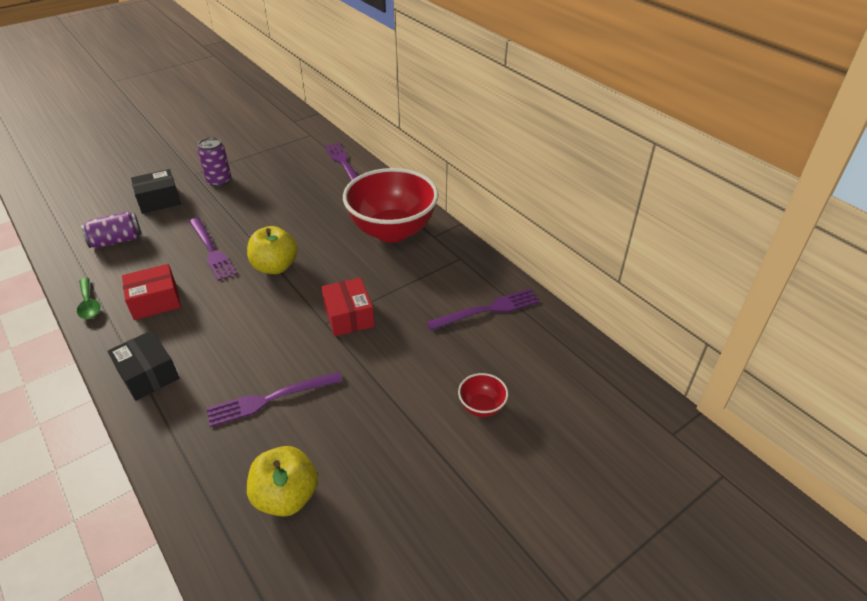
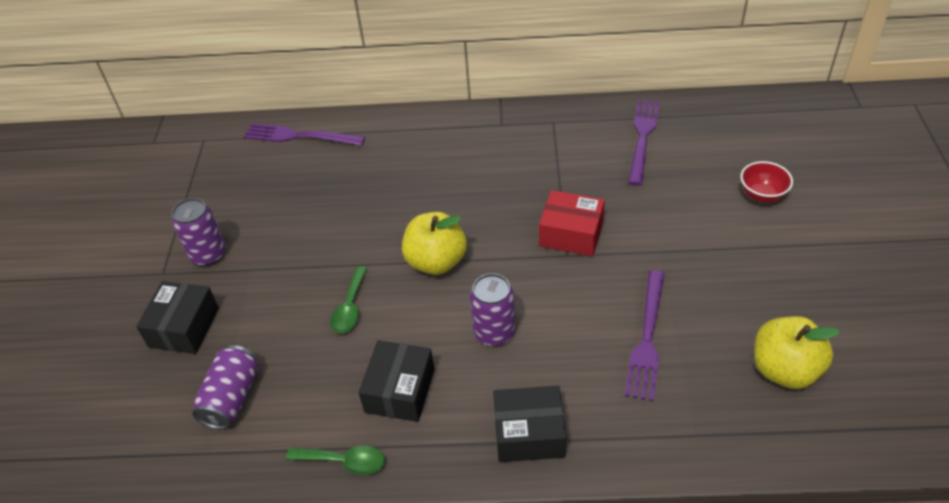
camera: 50 degrees left, 5 degrees up
(155, 301) = (400, 390): red box -> black box
(211, 250) = (350, 308): purple fork -> green spoon
(228, 320) = (494, 333): none -> purple can
(392, 231) = (463, 149): red bowl -> none

